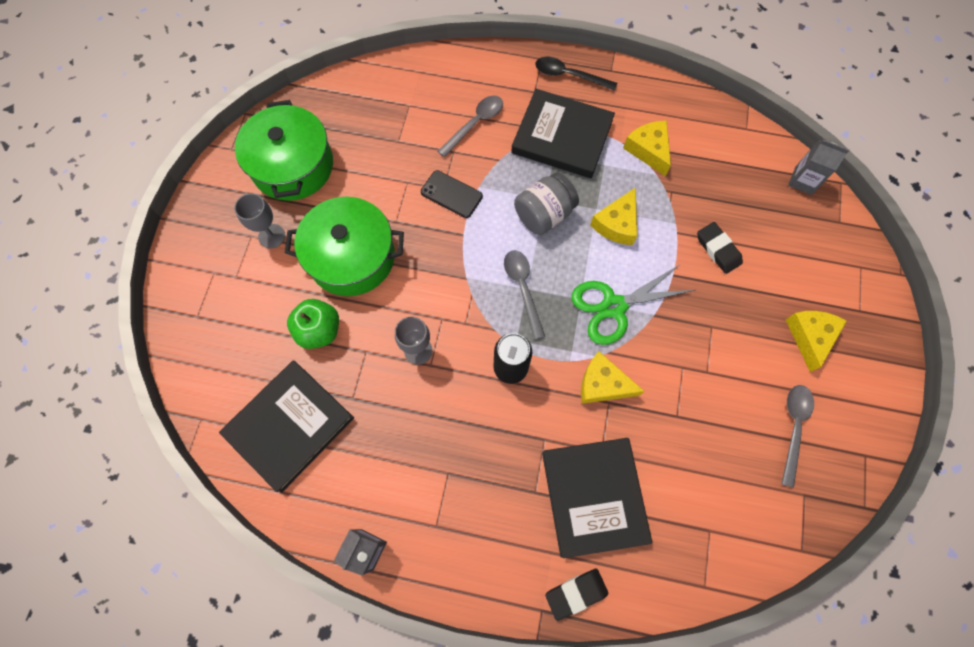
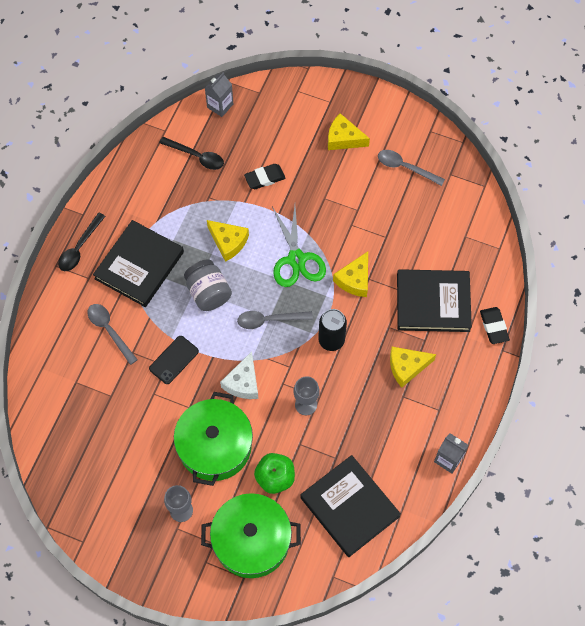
camera: 80 degrees left, 5 degrees down
(293, 166) = (114, 487): green pot -> green pot (251, 541)
(435, 273) = (243, 382): none -> white cheese
(648, 150) = (167, 204): yellow cheese -> yellow cheese (407, 367)
(723, 168) = (196, 156): none -> black spoon

